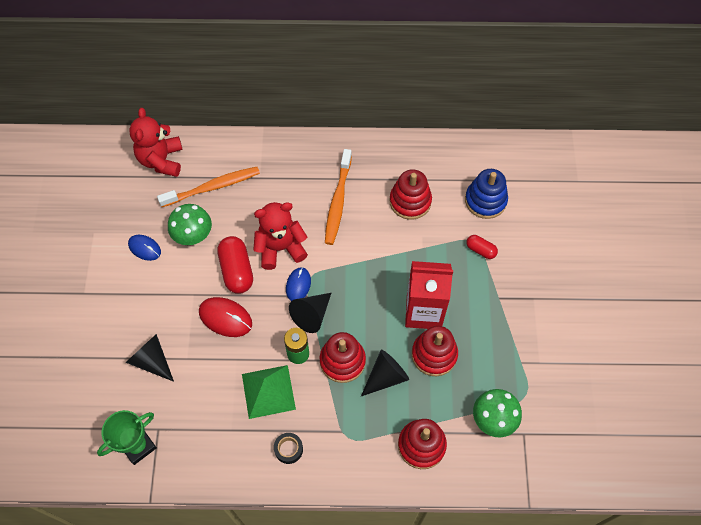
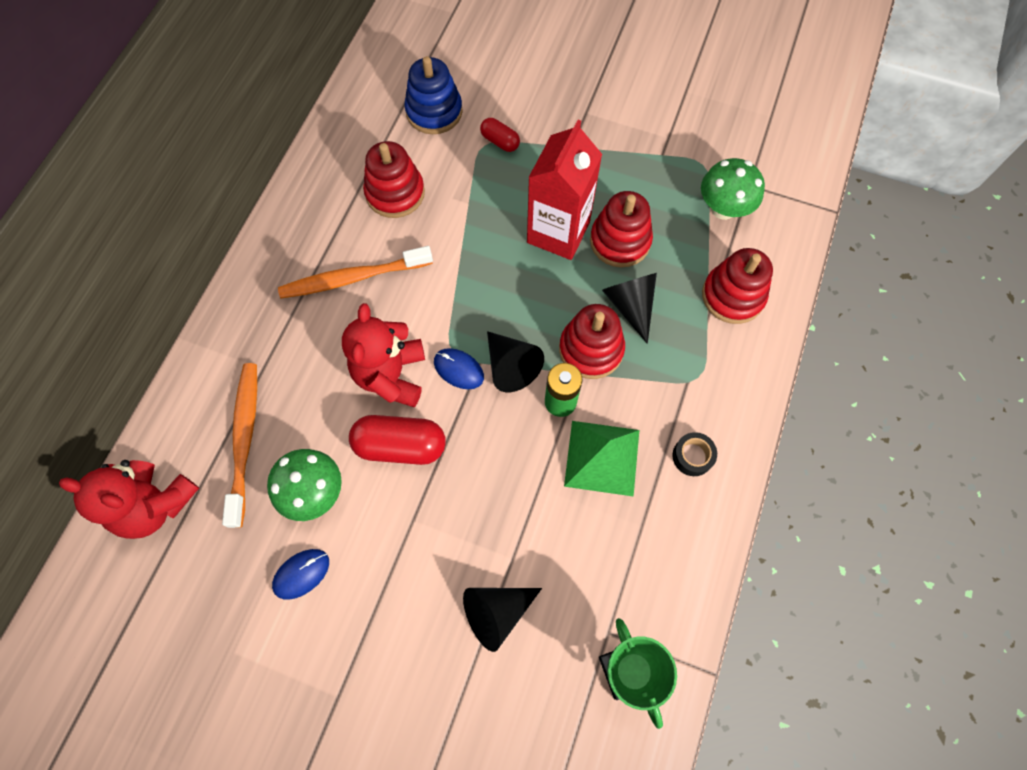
camera: 70 degrees left, 5 degrees up
(225, 318) = (469, 483): red mouse -> none
(338, 201) = (353, 278): orange toothbrush -> orange toothbrush turned 135 degrees clockwise
(480, 250) = (500, 141): red capsule -> red capsule turned 75 degrees clockwise

